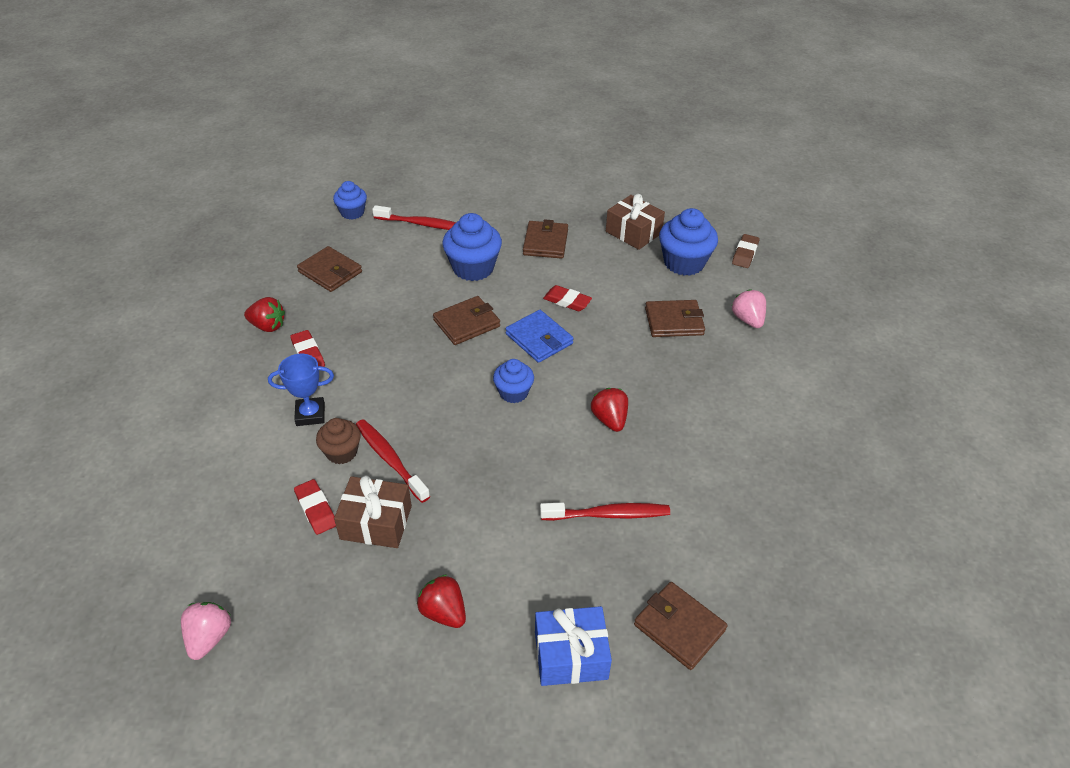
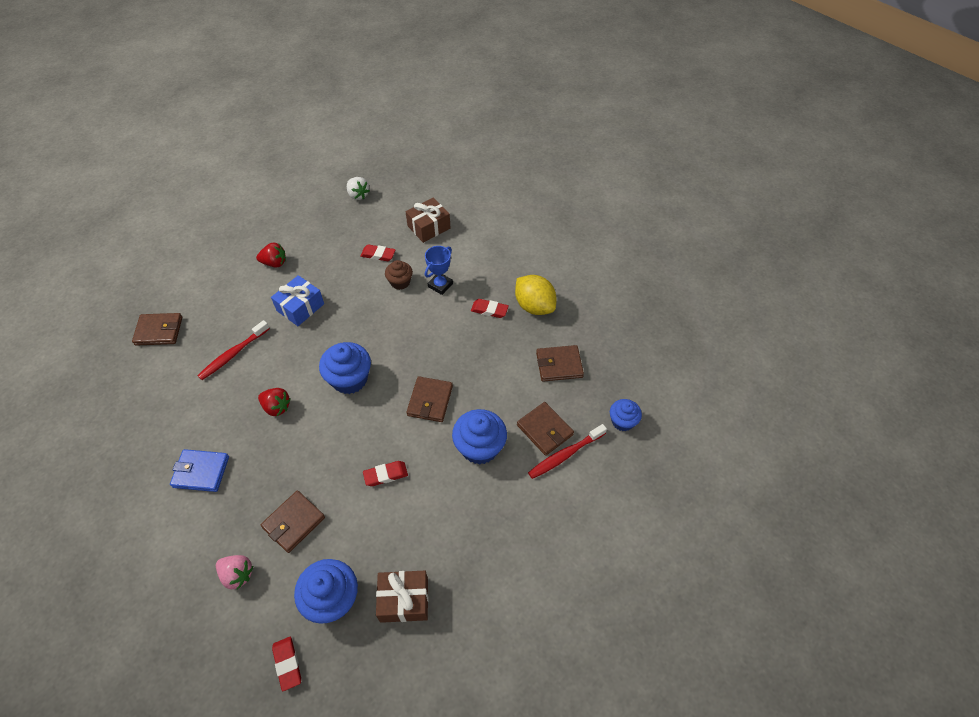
camera: 135 degrees right, 10 degrees up
(209, 637) = (358, 195): pink strawberry -> white strawberry
(268, 326) = (534, 306): red strawberry -> yellow lemon
(376, 522) = (344, 269): brown gift -> brown gift (429, 227)
(390, 460) = (372, 296): red toothbrush -> none
(513, 393) = (349, 379): blue cupcake -> blue cupcake, size x1.65
(539, 339) = (373, 427): blue wallet -> blue wallet (201, 472)
(545, 242) = (459, 520): brown wallet -> brown wallet (545, 430)
(571, 655) = (203, 287): blue gift -> blue gift (300, 307)
(745, 254) = (287, 664): brown eraser -> red eraser

